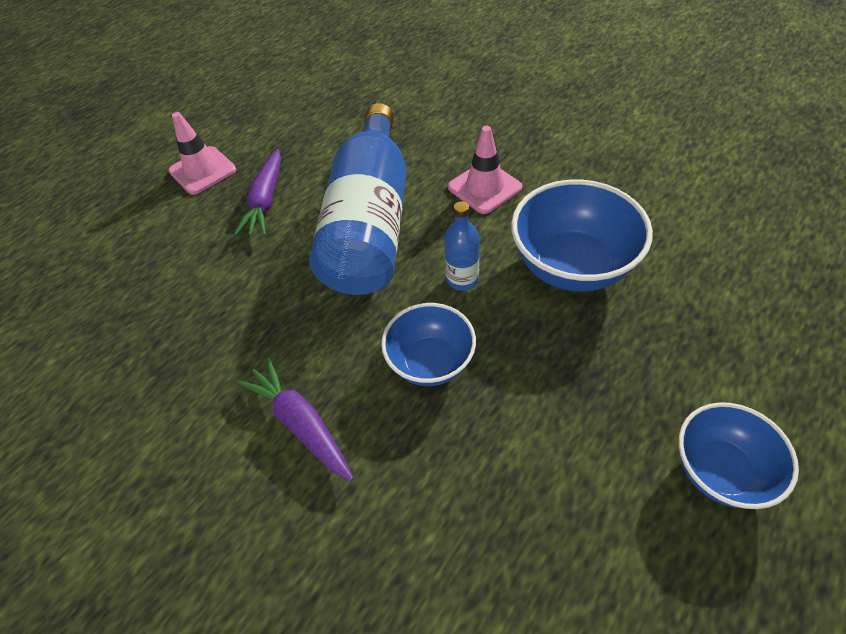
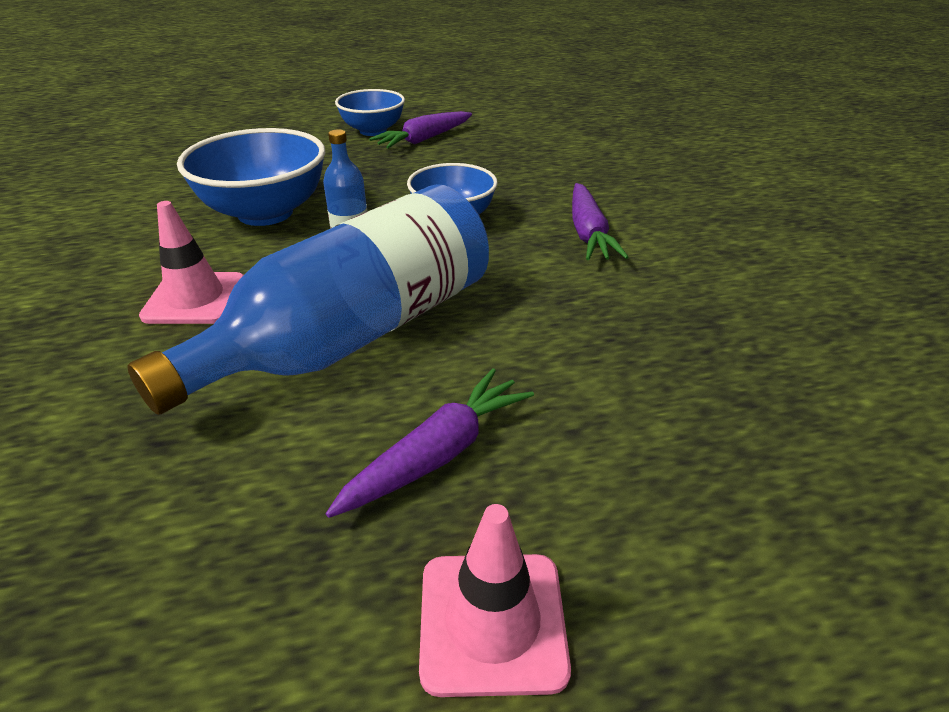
camera: 145 degrees left, 15 degrees down
(637, 497) = (424, 139): none -> purple carrot

